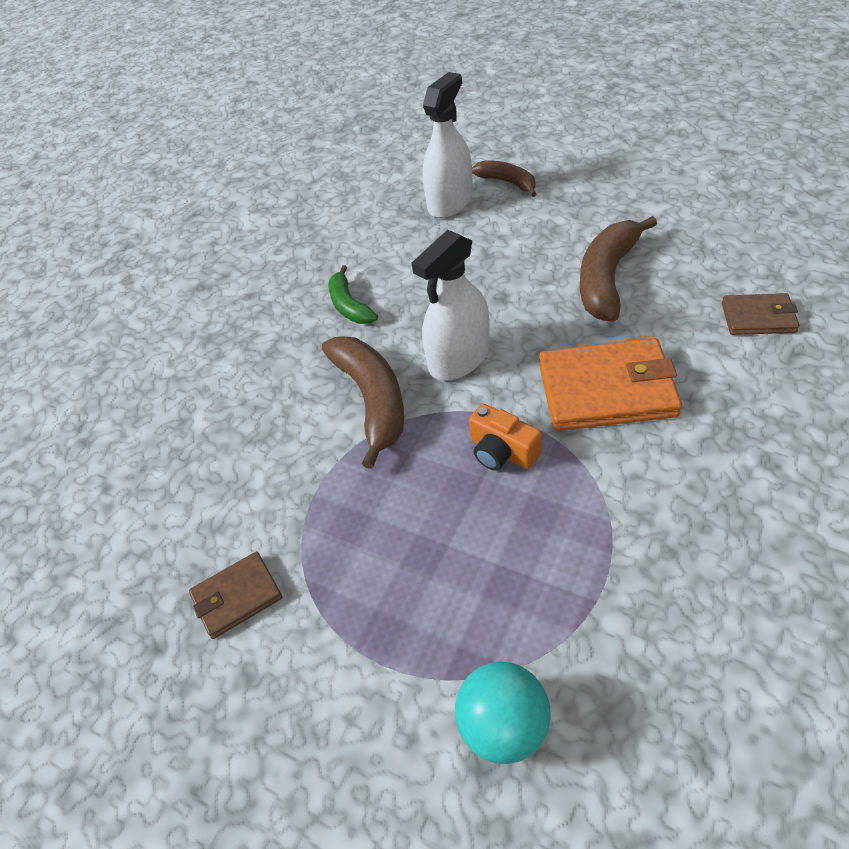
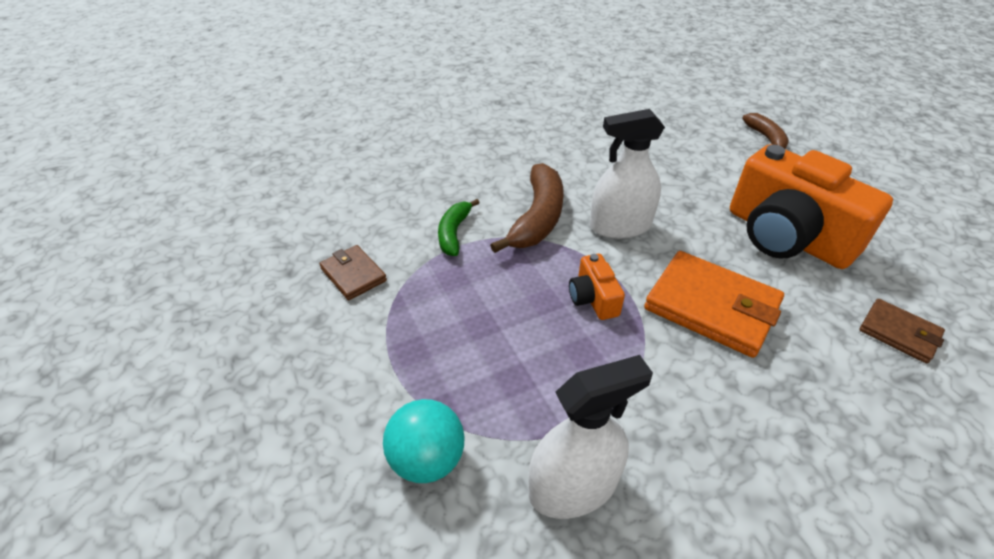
camera: 30 degrees right, 5 degrees down
(237, 596) = (353, 275): brown wallet -> brown wallet turned 45 degrees clockwise
(349, 305) = (577, 157): green banana -> green banana (454, 233)
(450, 202) = (709, 131): white spray bottle -> white spray bottle (573, 487)
(607, 278) = (786, 236): brown banana -> orange camera

